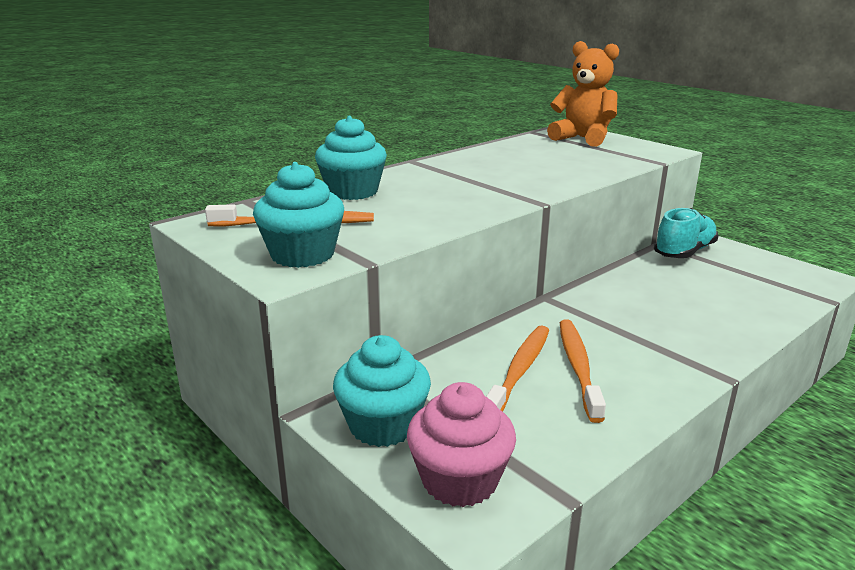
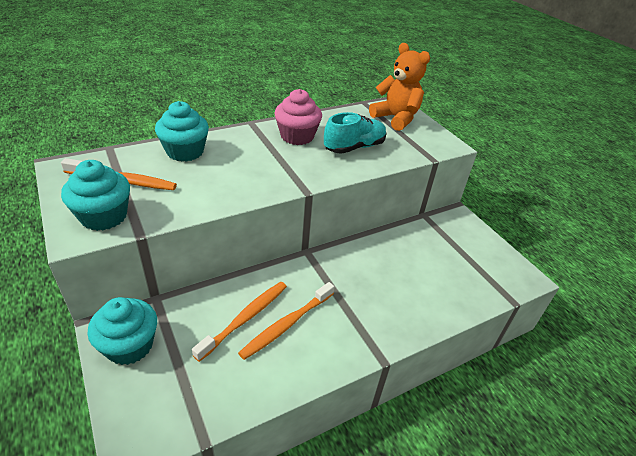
camera: 10 degrees right, 15 degrees up
(459, 480) = (147, 406): pink cupcake -> pink cupcake (297, 136)
(578, 367) = (286, 325): orange toothbrush -> orange toothbrush turned 150 degrees counterclockwise
(684, 252) = (437, 228): turquoise shoe -> turquoise shoe (354, 147)

